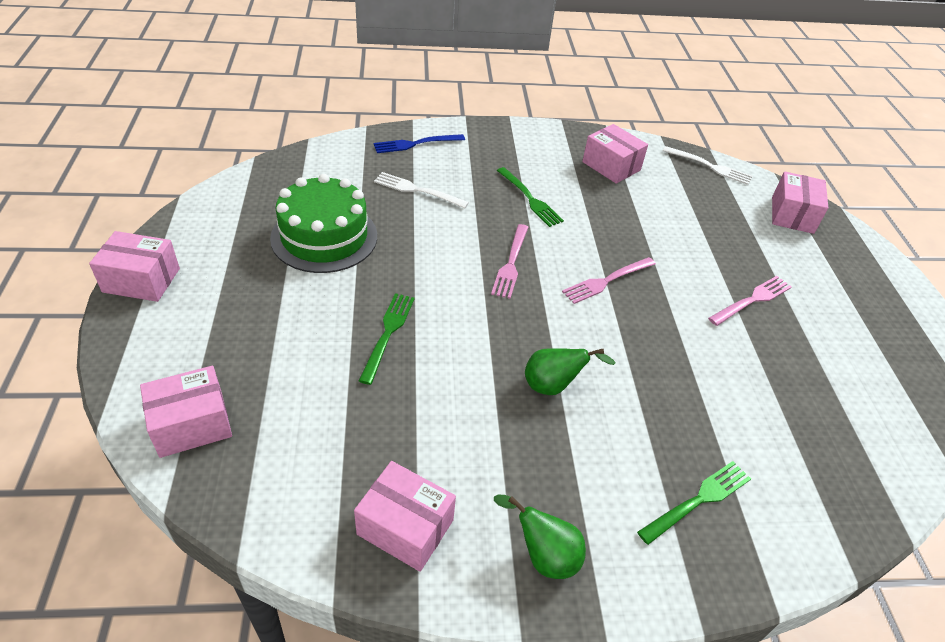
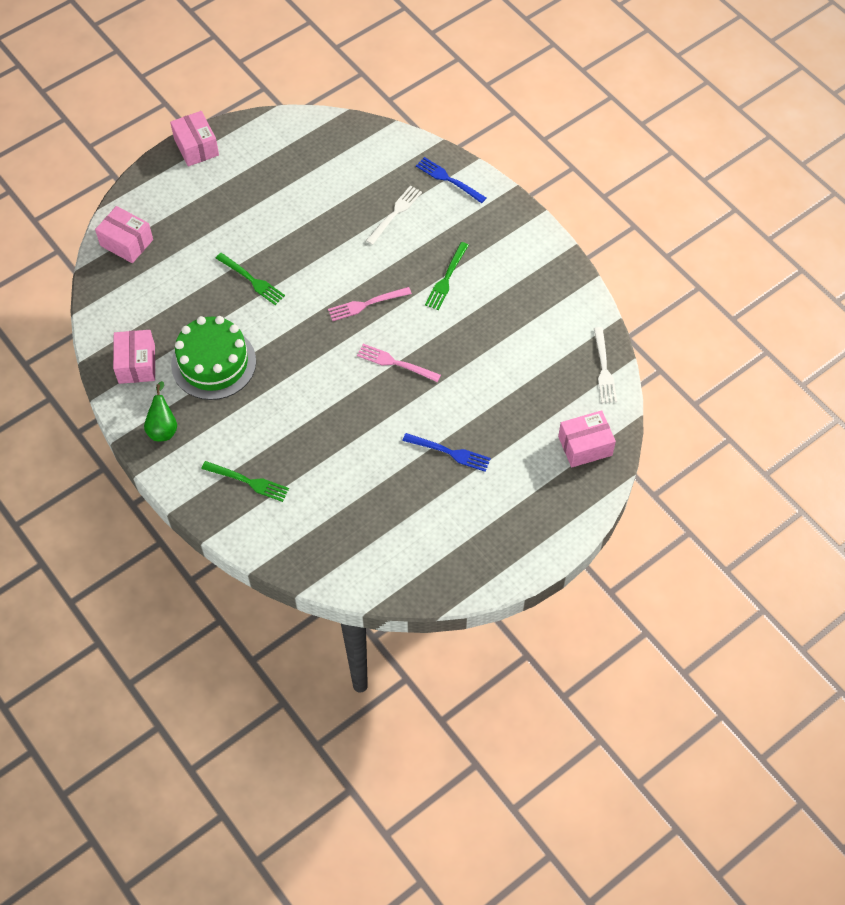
camera: 60 degrees right, 15 degrees up
(324, 237) = (304, 198): green cake -> green cake (213, 363)
(388, 333) = (252, 280): green fork -> green fork turned 60 degrees clockwise
(417, 190) = (395, 213): white fork -> white fork turned 45 degrees clockwise
(553, 386) = (277, 379): green pear -> none
(611, 166) = (538, 306): pink box -> none
(752, 300) = (450, 452): pink fork -> blue fork

